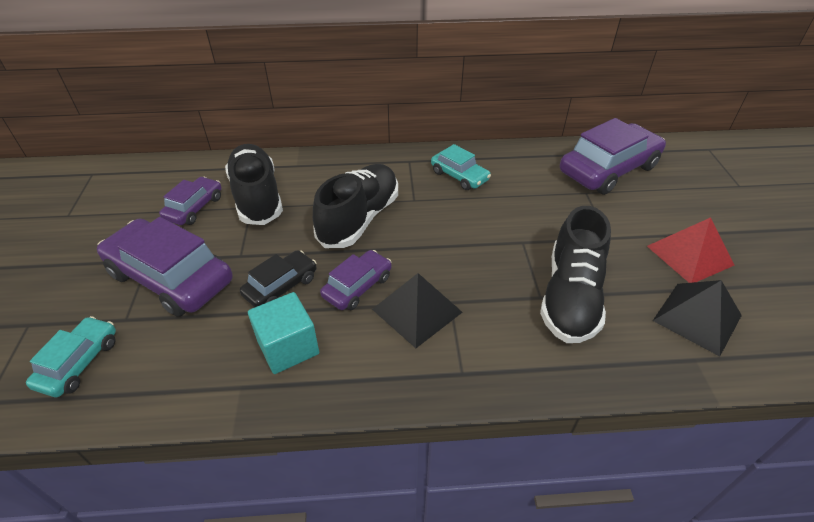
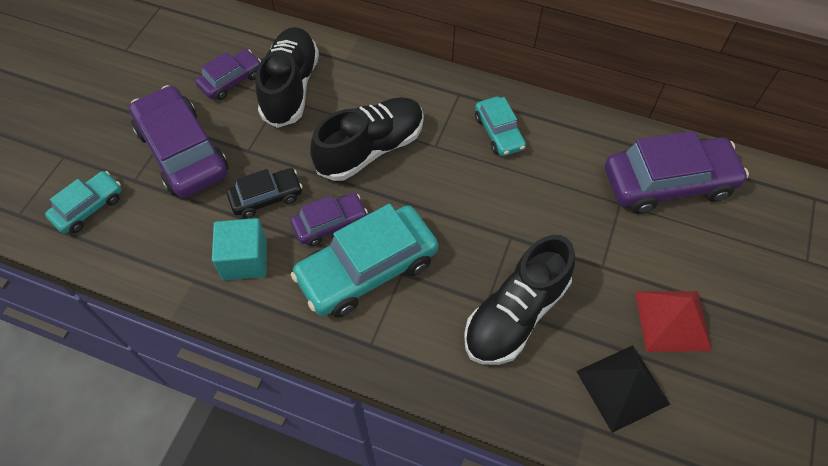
camera: 25 degrees right, 15 degrees up
(416, 310) = (367, 269): black pyramid -> turquoise car

